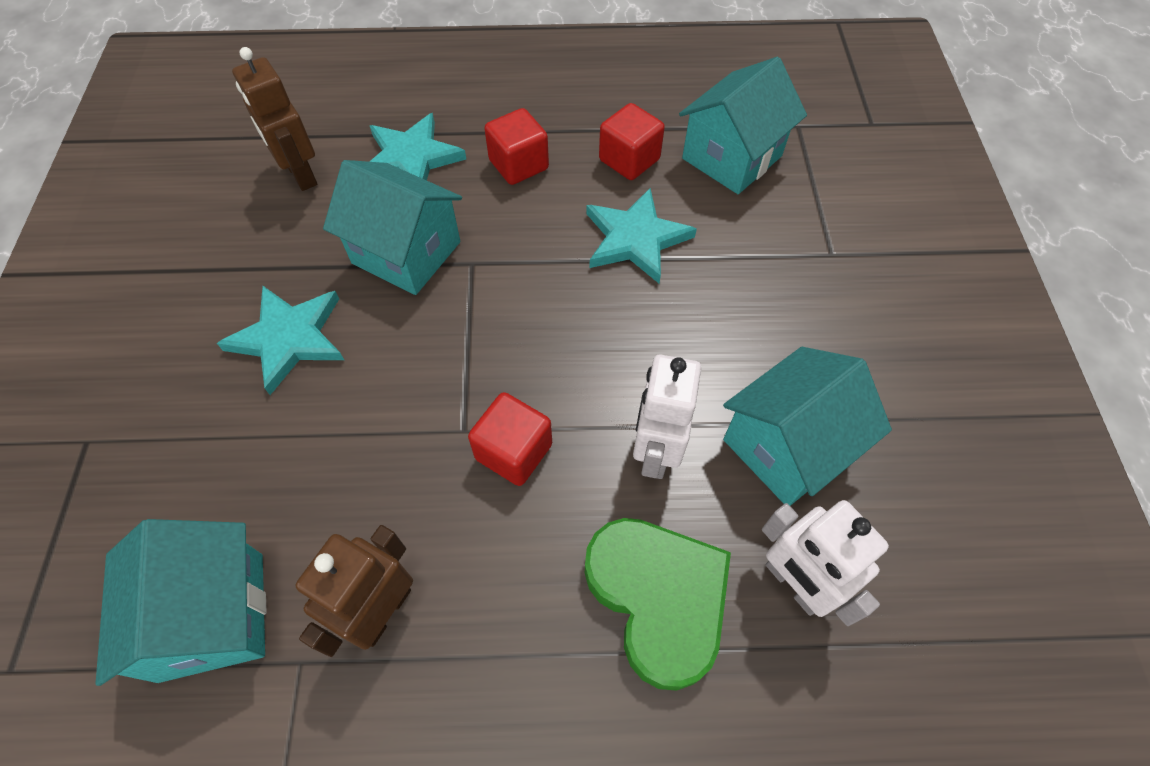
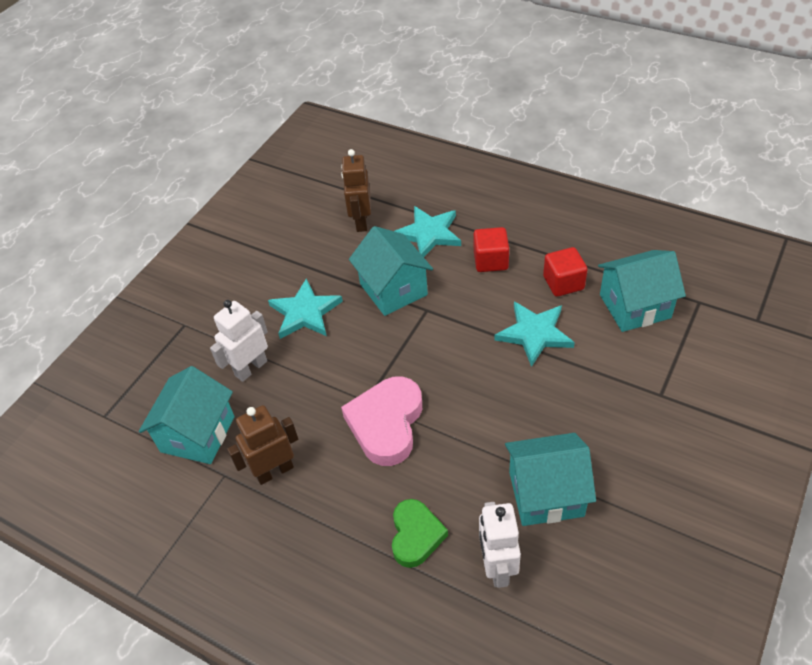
camera: 35 degrees right, 10 degrees down
(514, 451) = (386, 424): red cube -> pink heart
(655, 451) = (465, 460): white robot -> white robot (251, 368)
(658, 598) = (416, 535): green heart -> green heart, size x0.65

